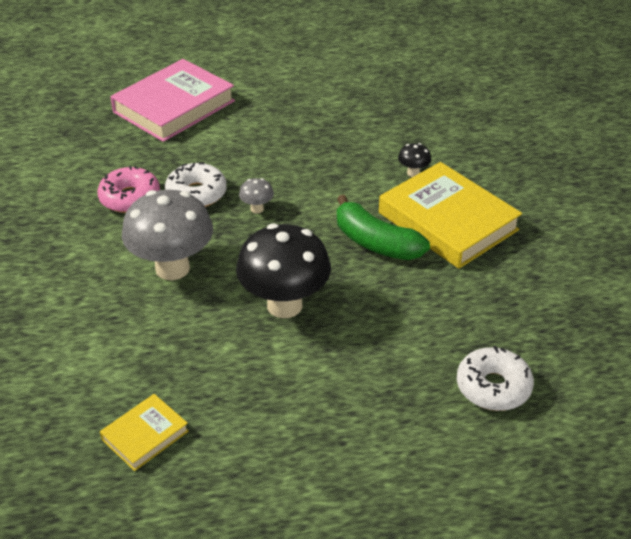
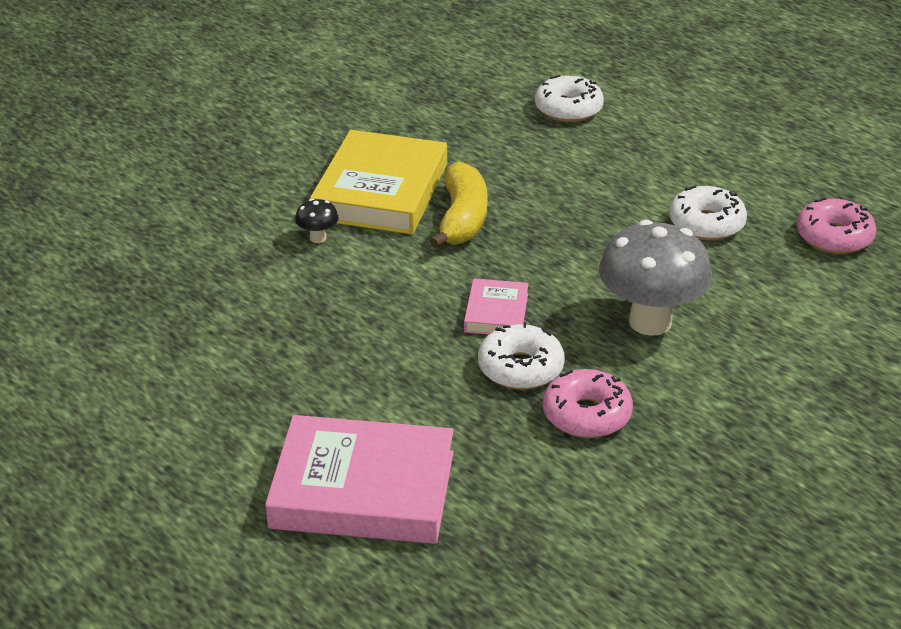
camera: 125 degrees left, 5 degrees down
(145, 435) = (834, 237): yellow book -> pink donut
(242, 367) = (706, 224): none -> white donut
(257, 209) = (496, 313): grey mushroom -> pink book
(284, 305) = (610, 234): black mushroom -> none
(376, 243) = (462, 219): green banana -> yellow banana

